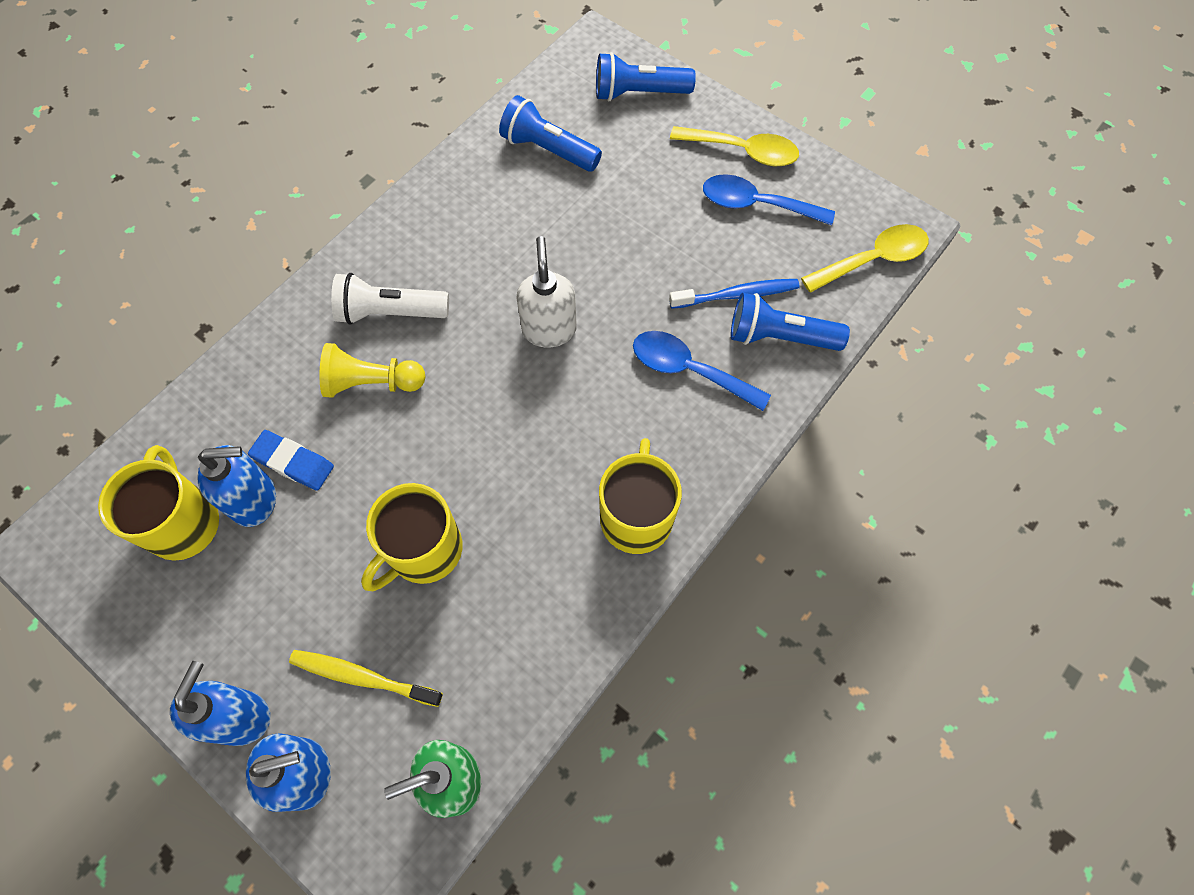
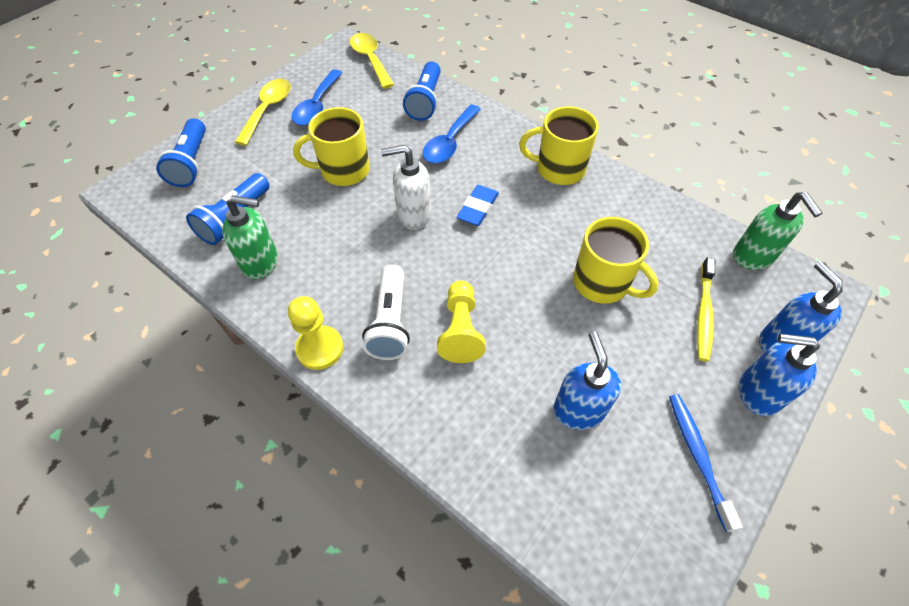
camera: 90 degrees left, 10 degrees down
(184, 523) = (609, 469): yellow mug -> yellow mug (343, 170)
(293, 462) = (540, 383): blue eraser -> blue eraser (478, 208)
(365, 250) = (320, 348): none -> yellow pawn
(482, 184) = (261, 263): none -> green soap dispenser
(737, 295) = (391, 118): blue toothbrush -> blue toothbrush (697, 456)

